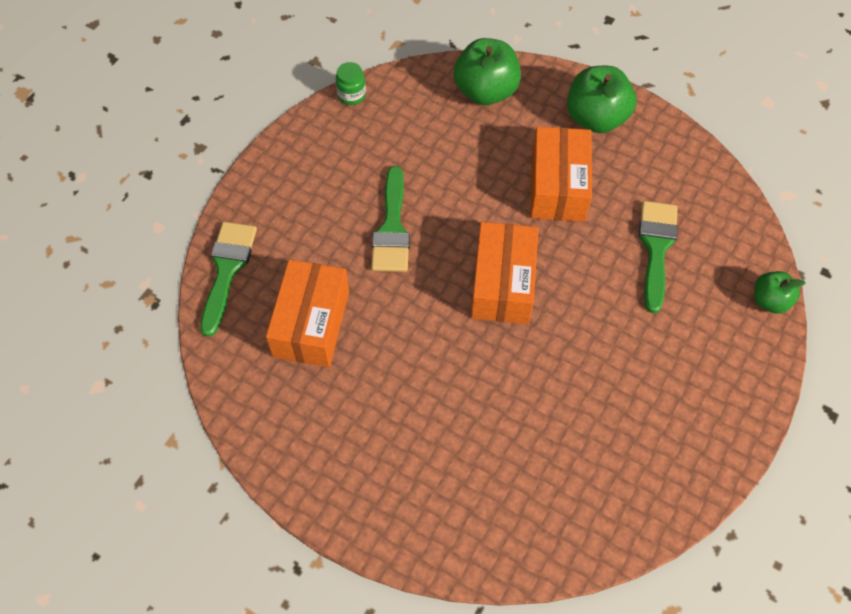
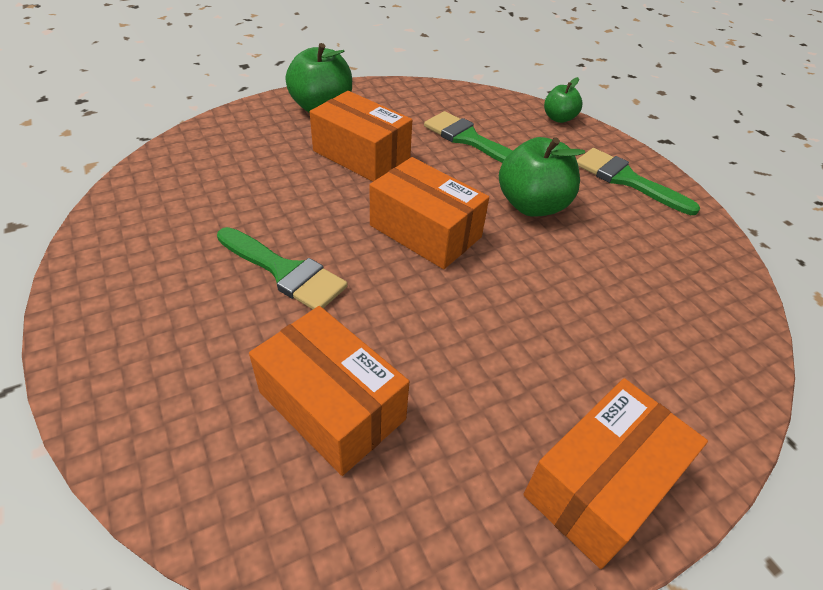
camera: 60 degrees left, 15 degrees down
(227, 269) = (163, 458): green brush -> green brush (626, 180)
(351, 95) = (95, 219): green jar -> none
(357, 495) = (601, 485): none -> orange box
(486, 91) = (219, 143): green apple -> green apple (532, 205)

